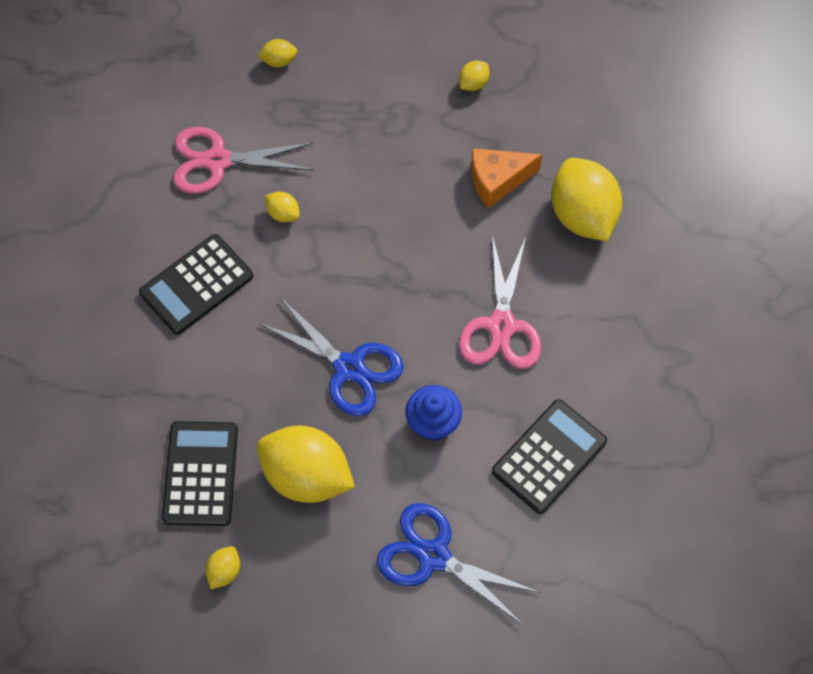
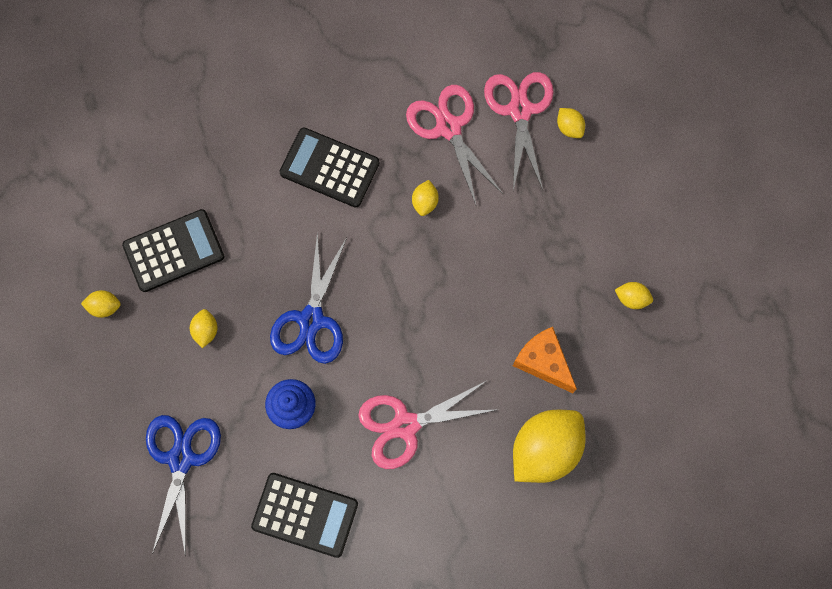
camera: 65 degrees right, 10 degrees up
(237, 94) = (520, 110): none -> pink scissors
(307, 476) = (206, 331): yellow lemon -> yellow lemon, size x0.43

